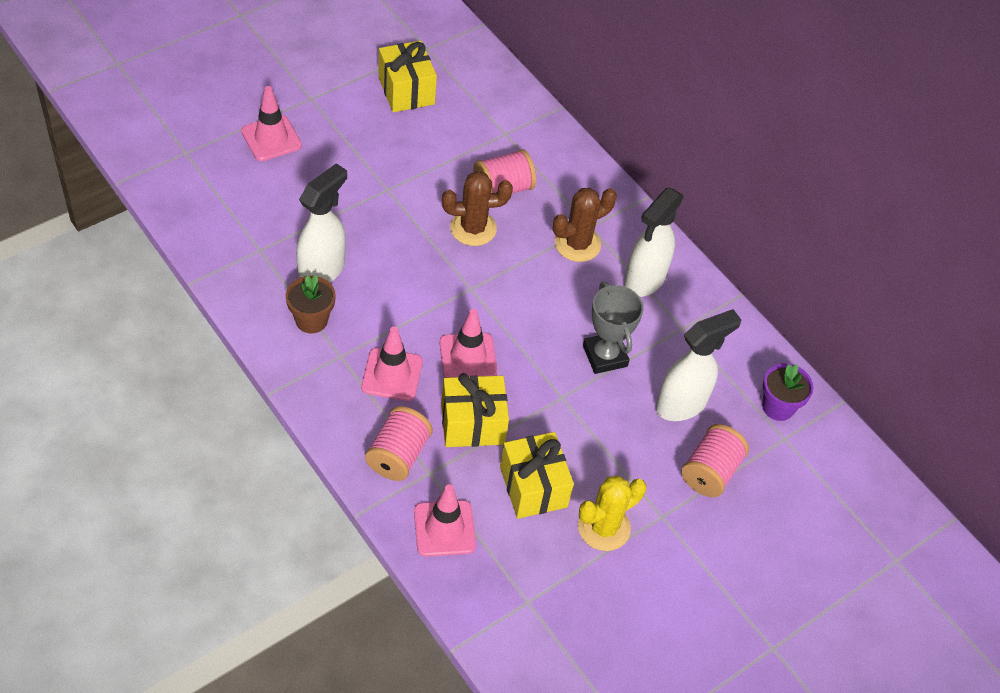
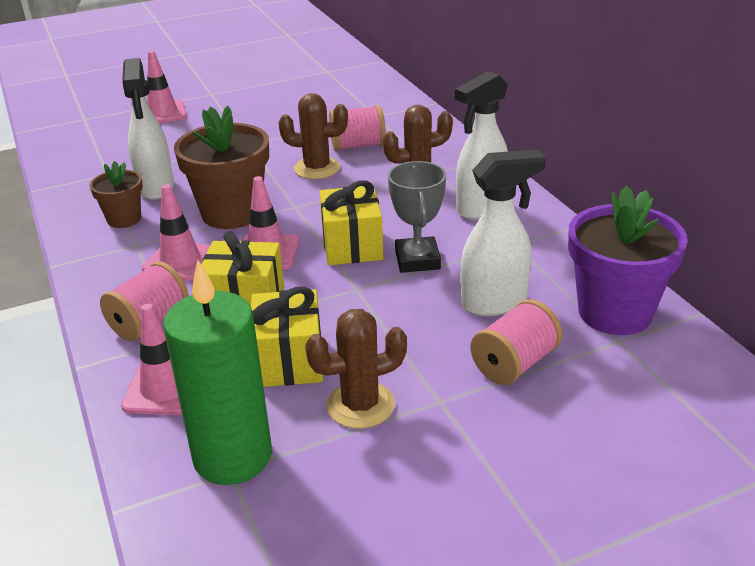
camera: 20 degrees right, 20 degrees down
(322, 270) = (156, 188): white spray bottle -> white spray bottle turned 120 degrees clockwise
(406, 91) = (296, 91): yellow gift -> yellow gift (352, 246)
(414, 303) = (232, 213): none -> brown flower pot
(524, 588) = (232, 456): none -> green candle
(604, 527) = (360, 405): yellow cactus -> brown cactus
(778, 407) = (615, 312): purple flower pot -> purple flower pot, size x1.82

